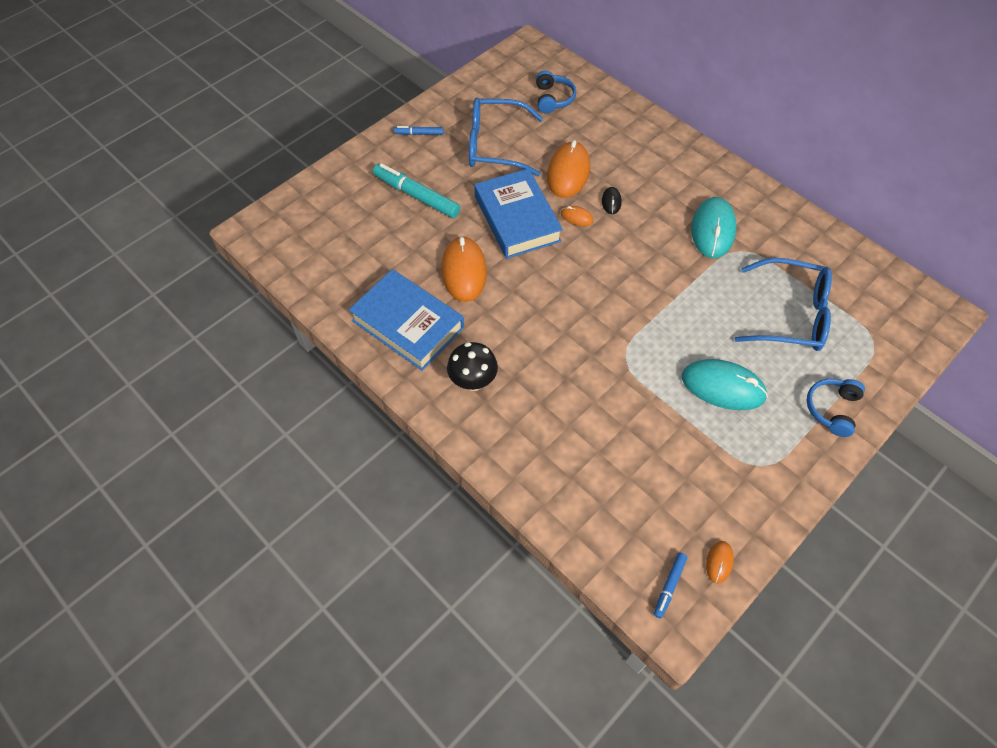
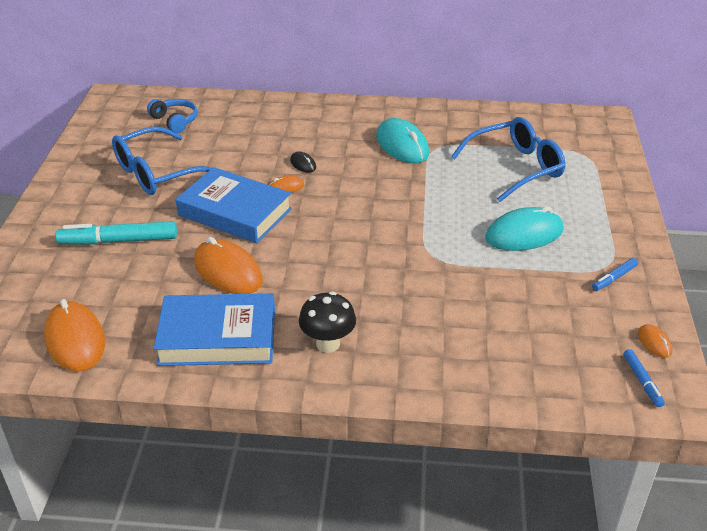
camera: 40 degrees left, 20 degrees down
(419, 133) = (70, 196): blue marker -> blue marker (614, 278)
(568, 172) = (244, 162): orange mouse -> orange mouse (75, 340)
(832, 409) = (608, 206): blue headphones -> none

